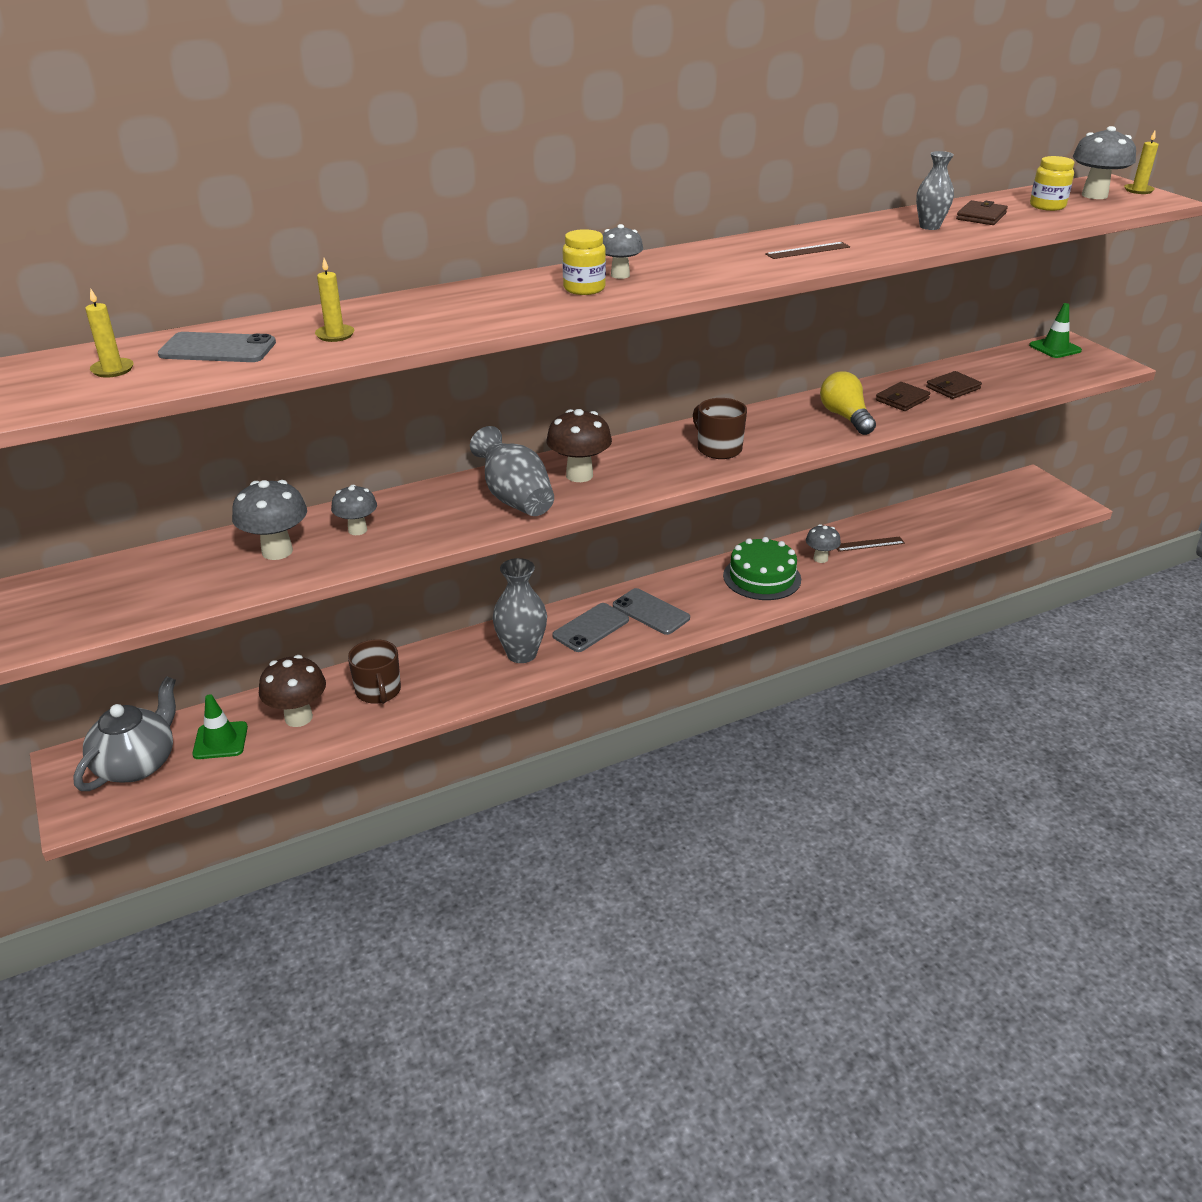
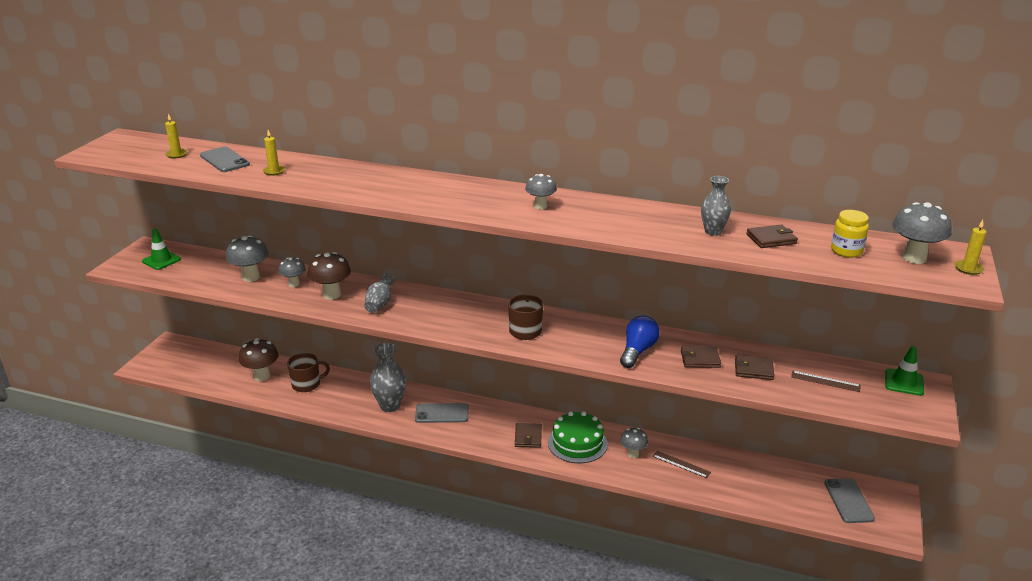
camera: 45 degrees right, 5 degrees down
(137, 764) = (185, 358): grey teapot -> none
(220, 741) = (223, 367): green traffic cone -> green traffic cone (161, 260)
(378, 691) = (307, 384): brown mug -> brown mug turned 135 degrees counterclockwise
(515, 498) = (380, 304): grey vase -> grey vase, size x0.64
(579, 475) = (430, 308): brown mushroom -> brown mushroom (331, 295)
(584, 289) = (422, 191): yellow jar -> none
(620, 275) = (457, 190): grey mushroom -> grey mushroom (540, 206)
(651, 612) = (484, 424): grey phone -> grey phone (848, 501)
(711, 599) = (528, 437): none -> brown wallet
(808, 250) = (591, 216): brown ruler -> brown ruler (825, 381)
(845, 417) = (637, 351): yellow light bulb -> blue light bulb

